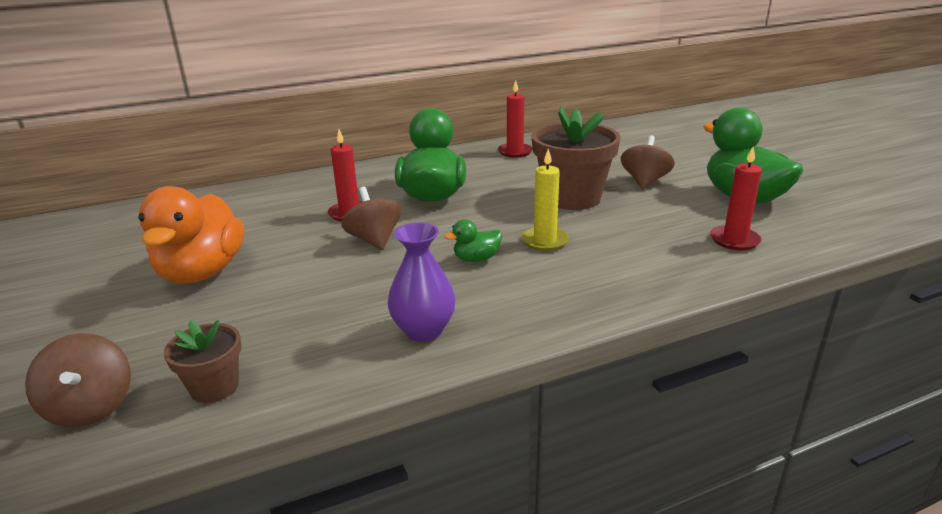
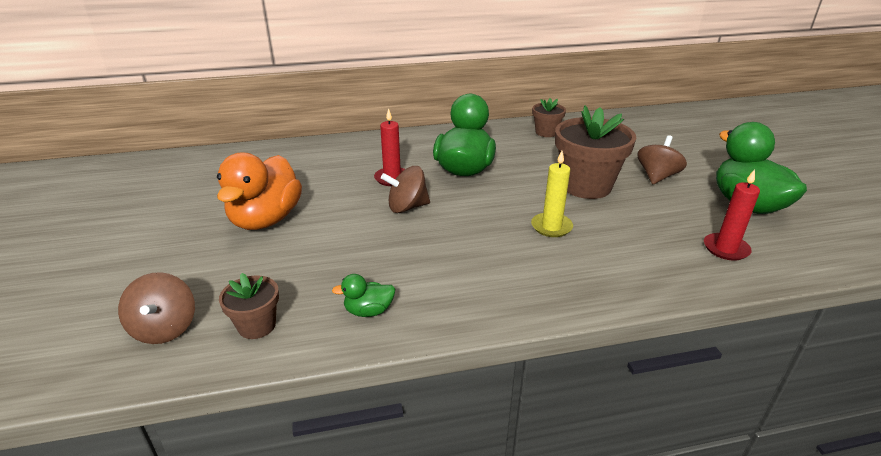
camera: 10 degrees right, 5 degrees up
(374, 240) = (407, 207): brown spinning top -> brown spinning top turned 90 degrees counterclockwise
(423, 330) = (429, 300): purple vase -> none
(476, 259) = (488, 237): green duck -> green duck (368, 311)
(515, 152) = (546, 132): red candle -> brown flower pot

